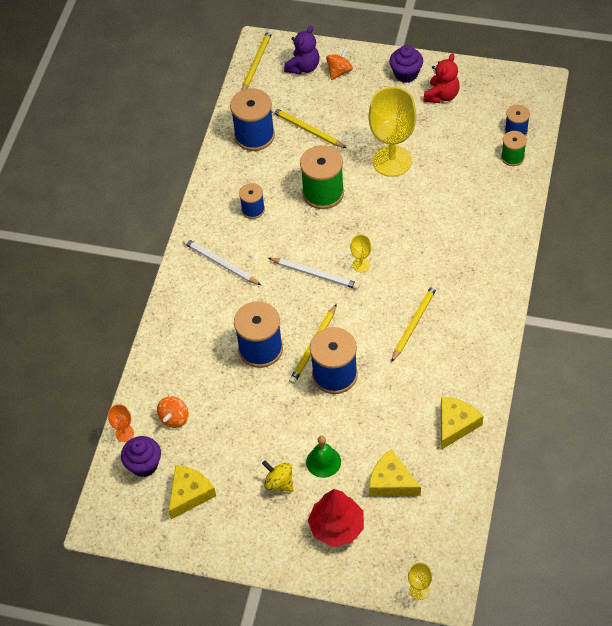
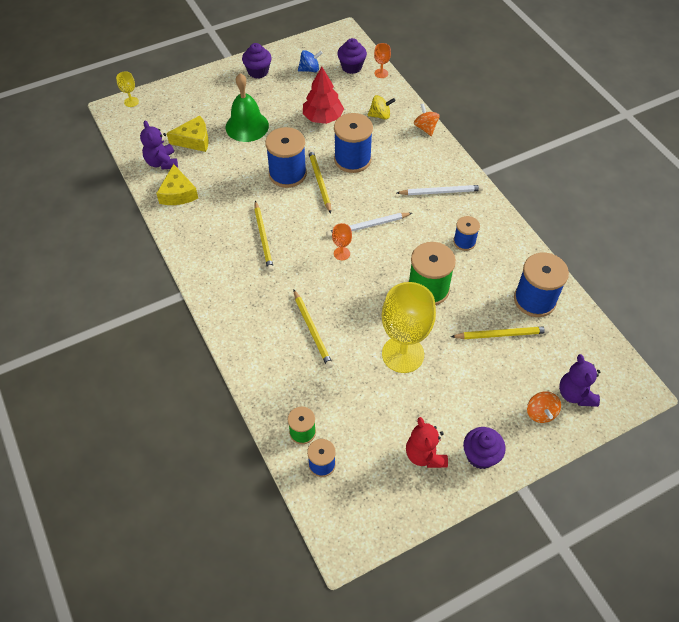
camera: 135 degrees right, 0 degrees up
(174, 418) = (361, 95): orange spinning top -> orange spinning top (425, 128)
(189, 494) = (310, 69): yellow cheese -> blue spinning top
(246, 533) = (258, 72): none -> purple cupcake
(256, 62) = (618, 369): yellow pencil -> yellow pencil (312, 330)
(279, 483) = (263, 102): yellow spinning top -> yellow spinning top (380, 115)
(323, 461) = (247, 126): green bell -> green bell, size x1.62
(337, 527) = (207, 102): red tree -> red tree (323, 117)
(361, 265) = (341, 253): yellow goblet -> orange goblet
(445, 475) = (162, 162): none -> purple teddy bear

